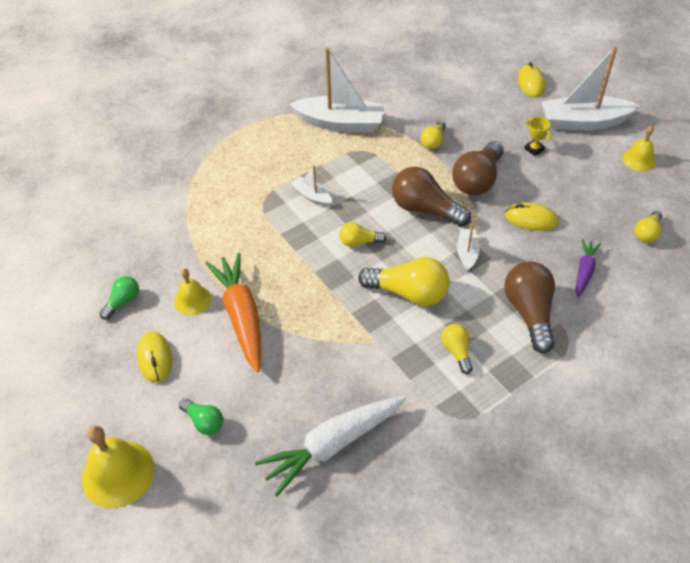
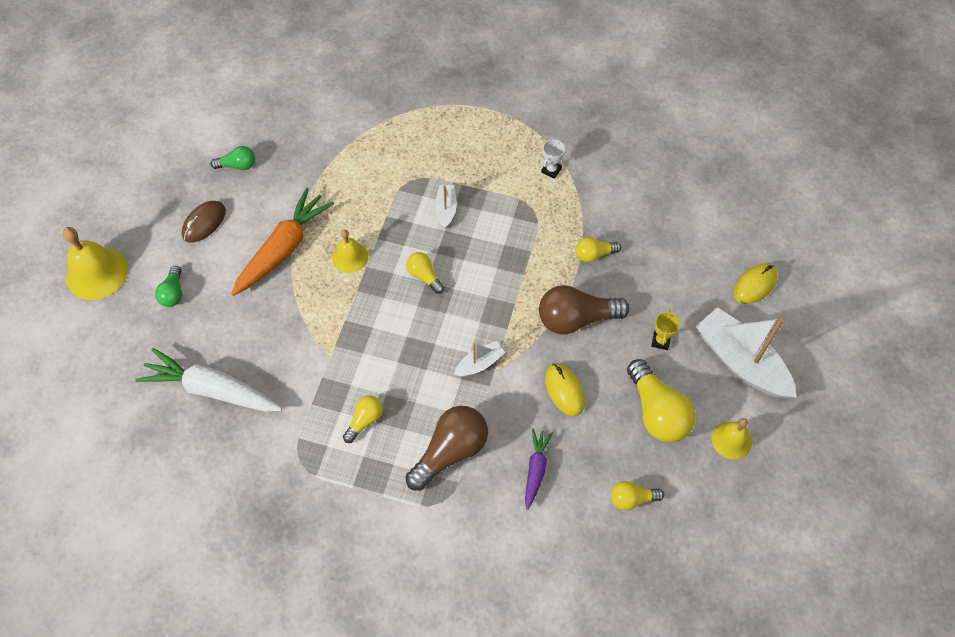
camera: 50 degrees right, 10 degrees up
(155, 358) = (204, 223): yellow mouse -> brown mouse
(192, 300) = (273, 207): yellow bell -> yellow bell (350, 257)
(340, 123) = (551, 170): white boat -> white trophy
(408, 293) = (398, 347): yellow light bulb -> yellow light bulb (657, 411)
(425, 209) = (503, 301): brown light bulb -> none
(584, 271) = (535, 470): purple carrot -> purple carrot turned 60 degrees counterclockwise

